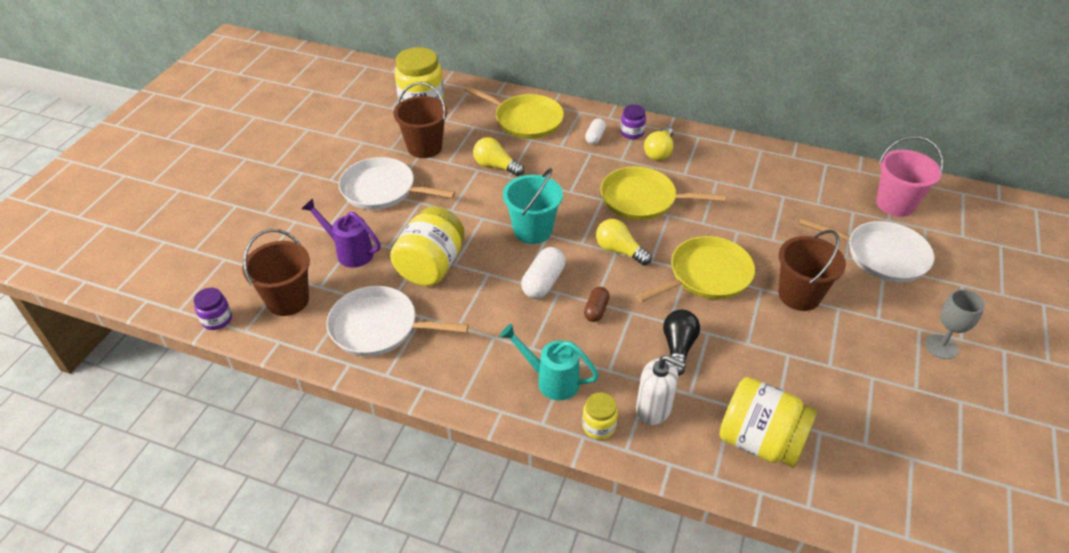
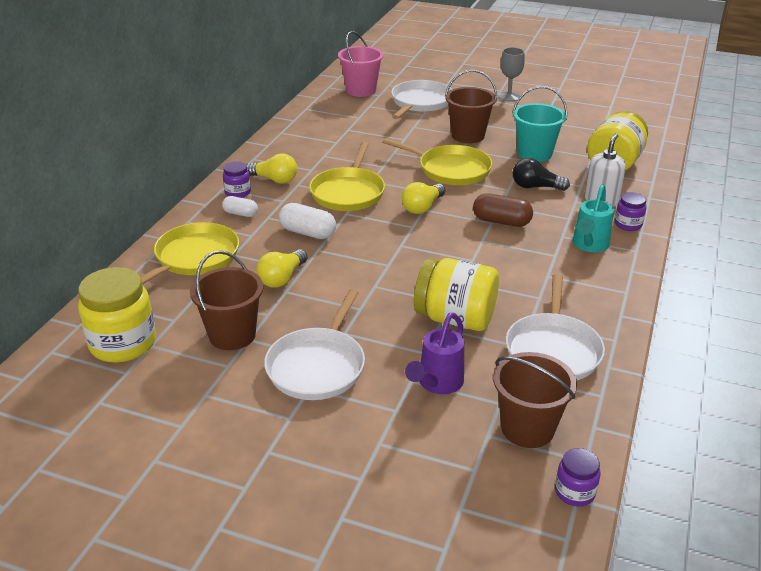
camera: 90 degrees left, 10 degrees down
(532, 230) = (395, 254): turquoise bucket -> turquoise bucket (534, 154)
(543, 282) = (470, 248): white capsule -> white capsule (307, 232)
(596, 310) = (501, 221): brown capsule -> brown capsule, size x1.57
(598, 426) = (628, 224): yellow jar -> purple jar
(706, 275) = (450, 169): yellow pan -> yellow pan turned 150 degrees clockwise

